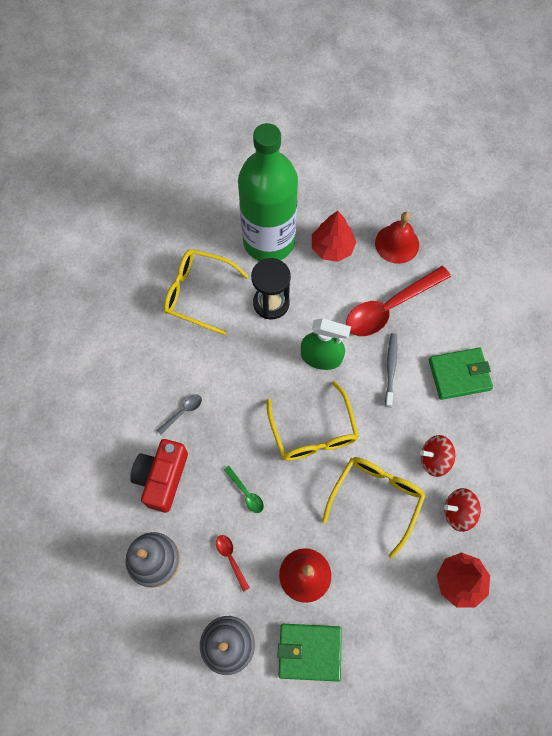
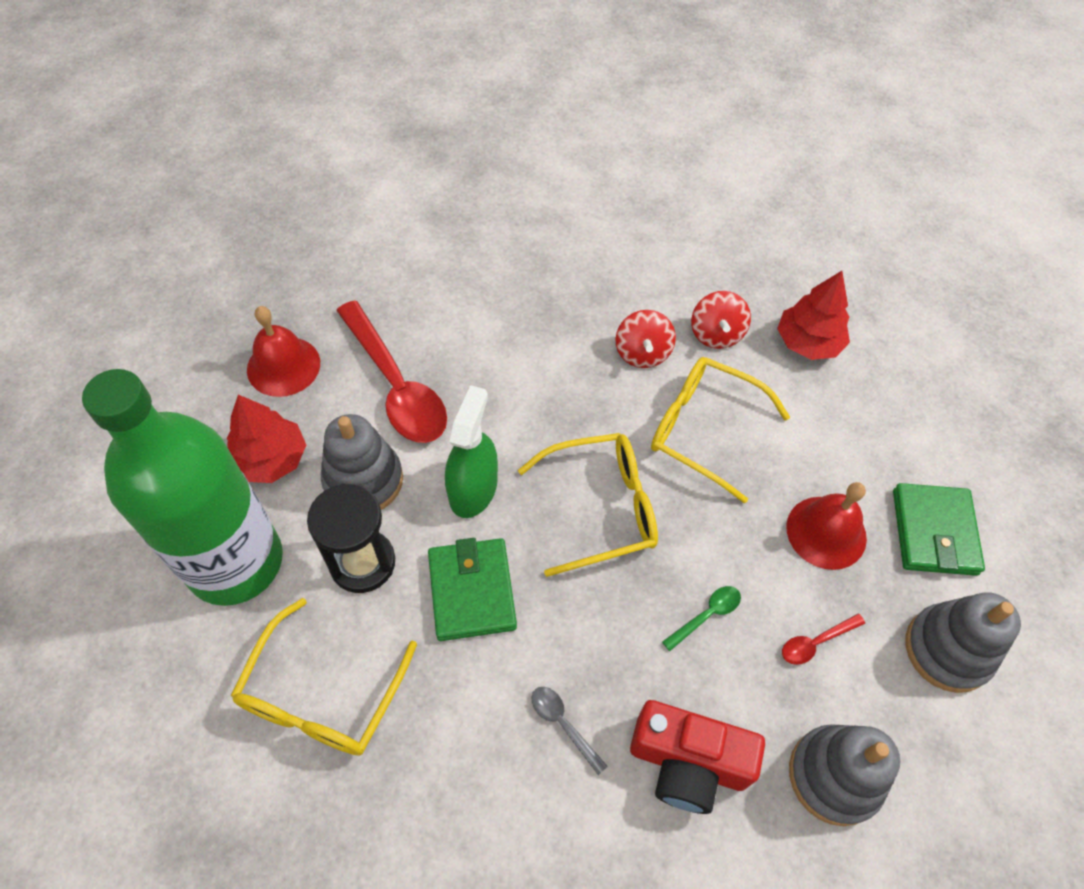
camera: 90 degrees left, 10 degrees down
(322, 297) = (363, 480): none -> grey stacking toy
(390, 369) = (500, 393): grey toothbrush -> none
(459, 375) = (515, 311): green wallet -> green wallet (471, 591)

